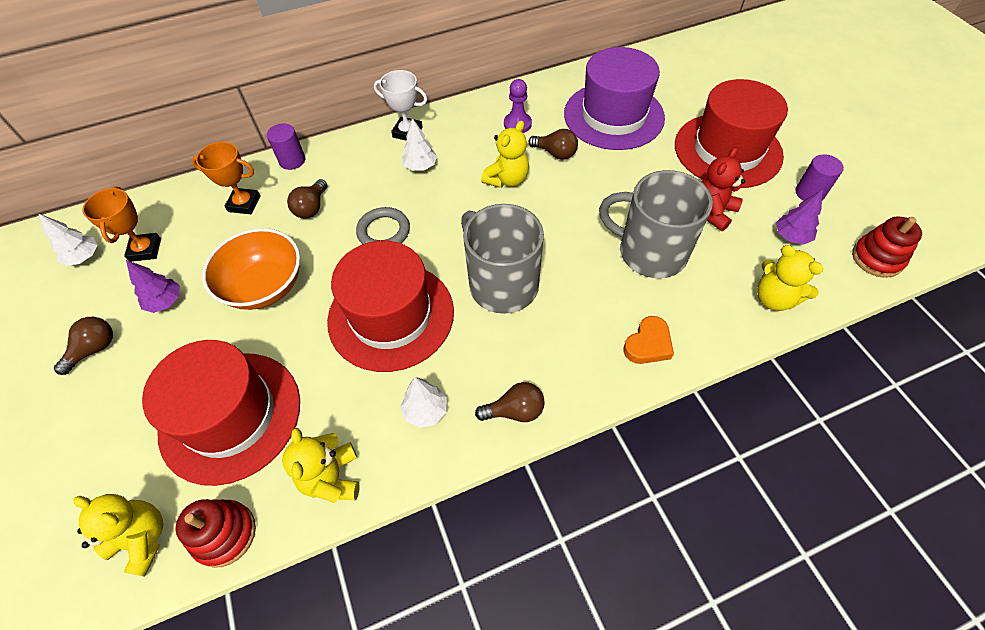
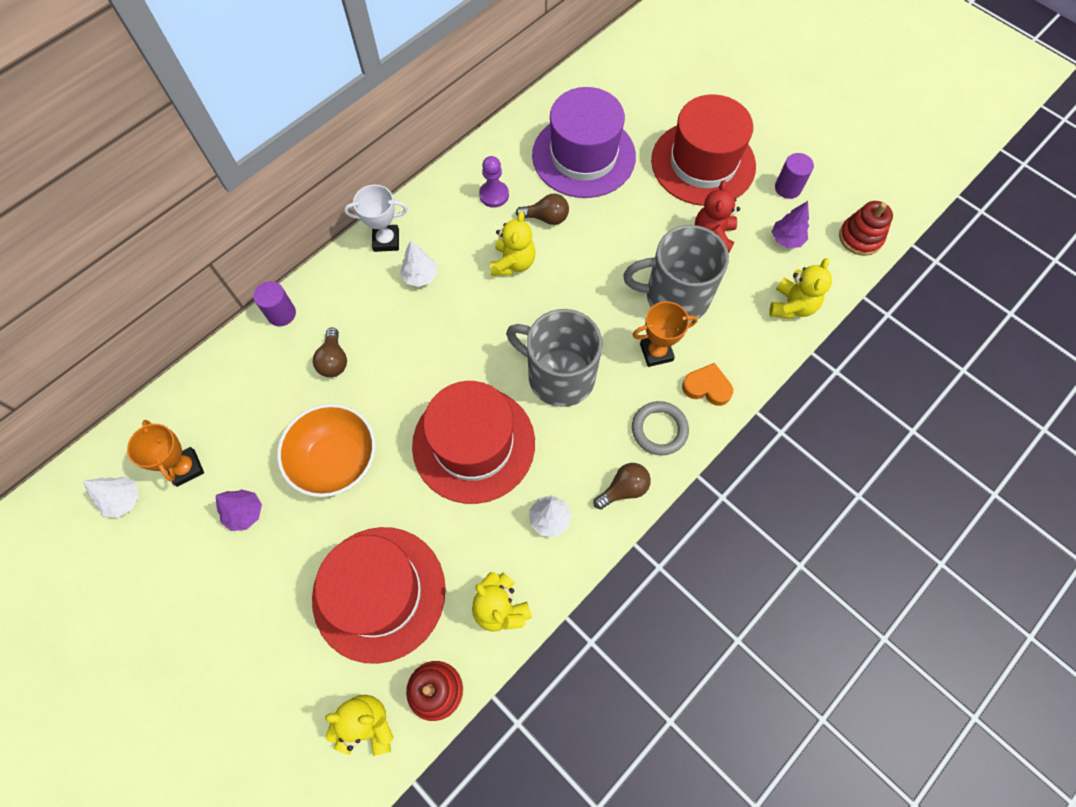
camera: 25 degrees left, 10 degrees up
(94, 349) = (204, 586): brown light bulb -> none
(244, 204) = (260, 380): orange trophy -> orange trophy (656, 352)
(383, 231) = (421, 361): grey ring -> grey ring (659, 429)
(648, 344) = (707, 387): orange heart -> orange heart turned 90 degrees counterclockwise
(774, 298) = (792, 306): yellow teddy bear -> yellow teddy bear turned 90 degrees counterclockwise

